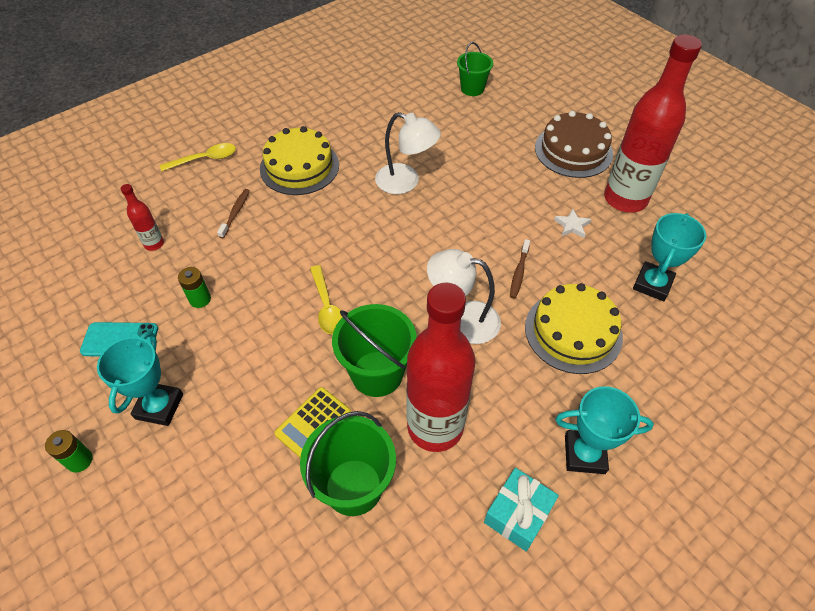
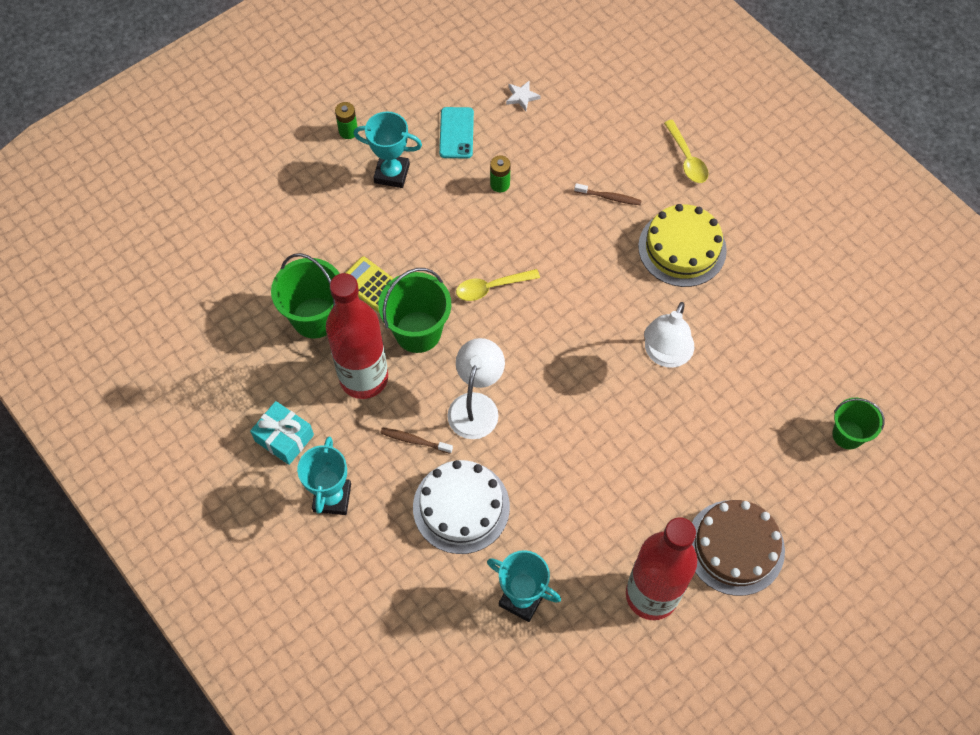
camera: 90 degrees right, 10 degrees up
(154, 244) = (565, 136): red bottle -> none
(519, 272) = (536, 463): brown toothbrush -> brown toothbrush (414, 440)
(572, 225) = (605, 527): white star -> white star (522, 97)
(573, 331) = (461, 507): yellow cake -> white cake

